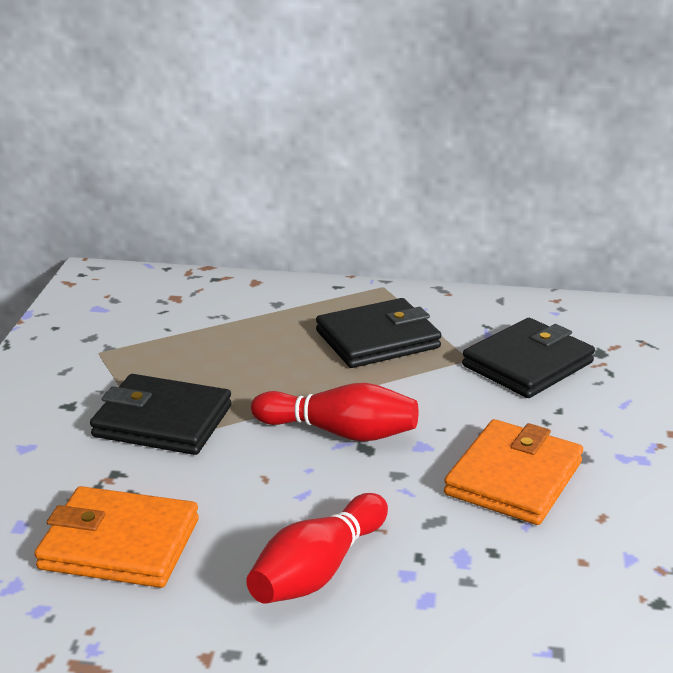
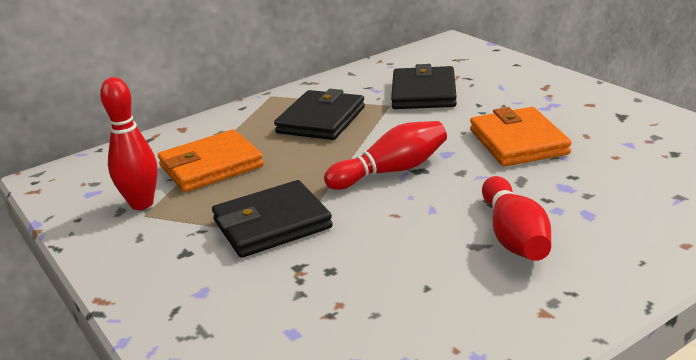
camera: 40 degrees left, 0 degrees up
(112, 340) = (142, 204): none -> red bowling pin
(119, 544) = (380, 298): orange wallet -> orange wallet (211, 166)

